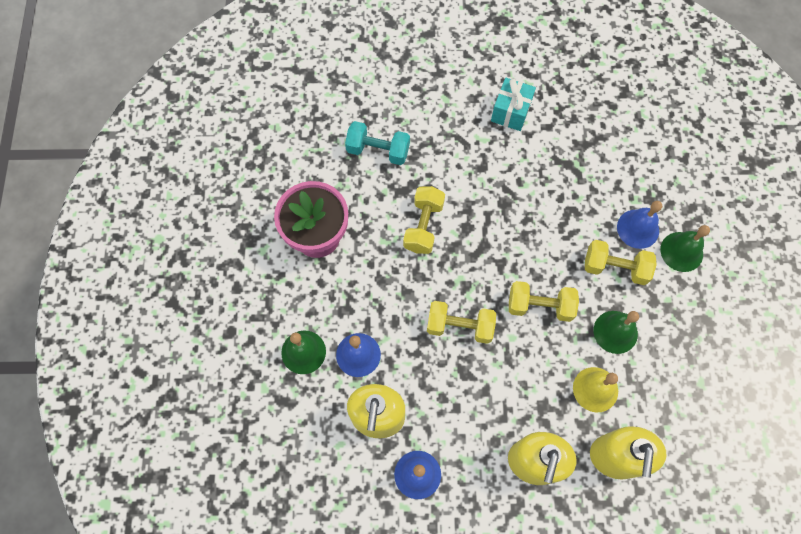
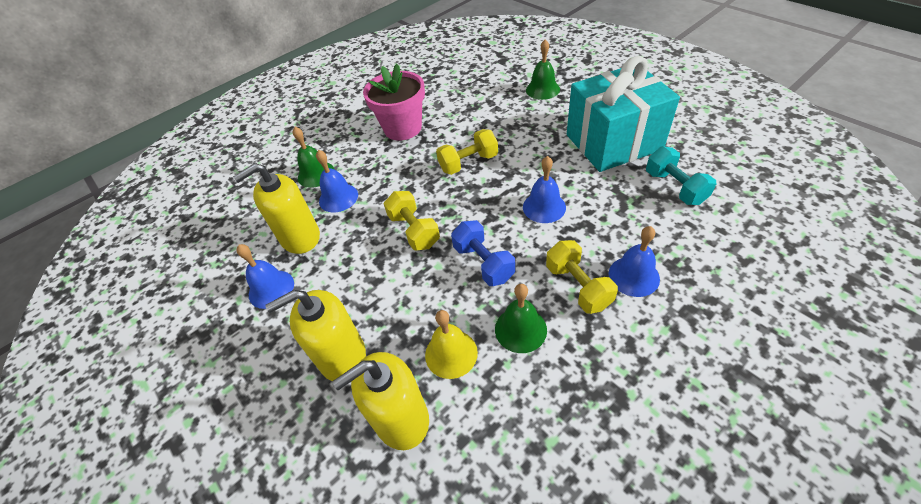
camera: 55 degrees right, 20 degrees down
(378, 150) = (494, 111): turquoise dumbbell -> turquoise dumbbell (675, 187)
(510, 112) = (613, 142): turquoise gift -> turquoise gift, size x2.12
(527, 220) = (544, 207): none -> blue bell
(540, 306) = (483, 263): yellow dumbbell -> blue dumbbell
(681, 251) = (659, 323): green bell -> green bell (542, 89)

